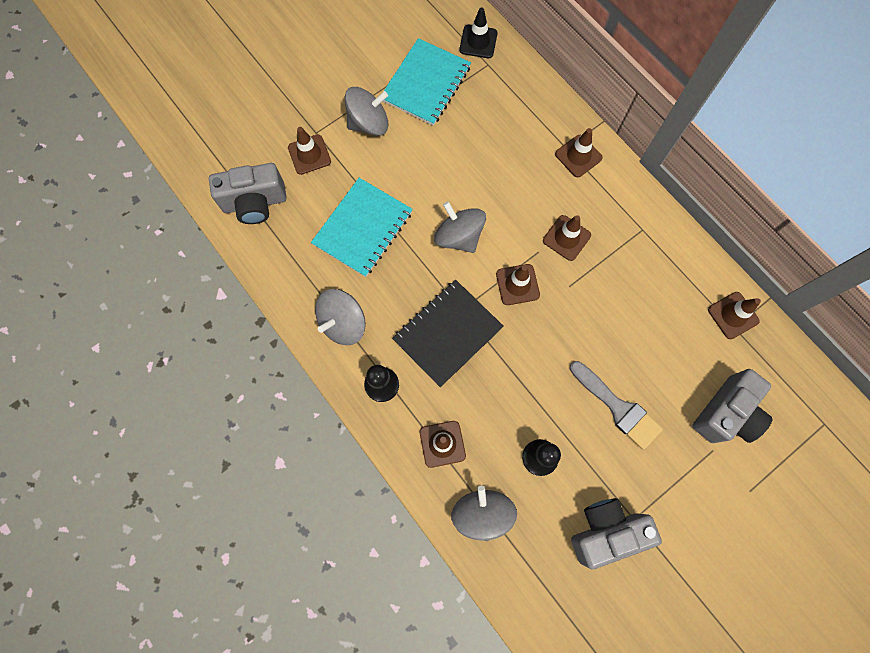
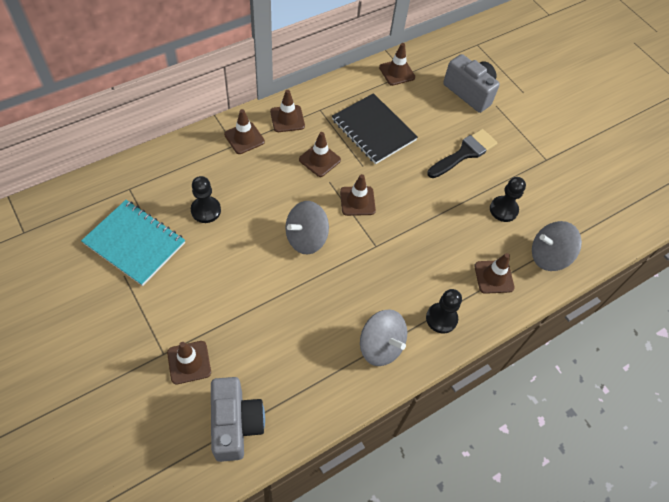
camera: 90 degrees left, 15 degrees down
(363, 228) = (284, 318): turquoise notebook -> none
(369, 123) = (166, 300): grey spinning top -> none
(447, 333) = (397, 260): black notebook -> black notebook (373, 130)
(475, 137) = (206, 210): none -> black pawn
(478, 42) = (100, 192): black traffic cone -> none
(605, 531) = (556, 178): grey camera -> none
(618, 196) = (287, 119): none -> brown traffic cone
(618, 407) = (464, 153): grey brush -> black brush

